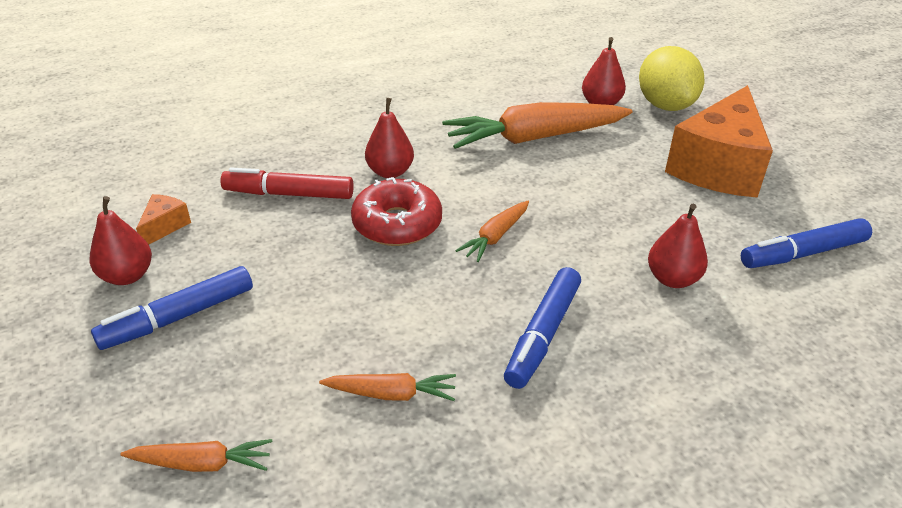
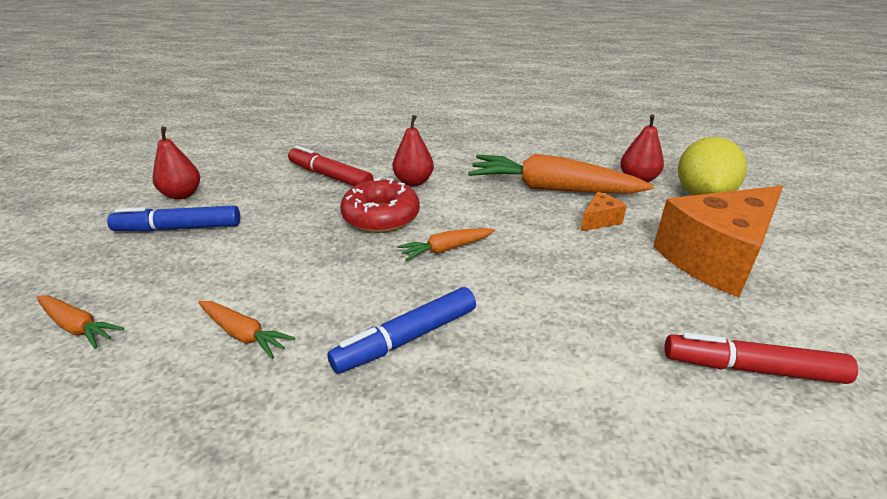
camera: 30 degrees right, 5 degrees down
(165, 226) = (235, 173): orange cheese -> orange cheese (599, 220)
(672, 279) = (576, 338): red pear -> none
(802, 253) = (751, 368): blue marker -> red marker

